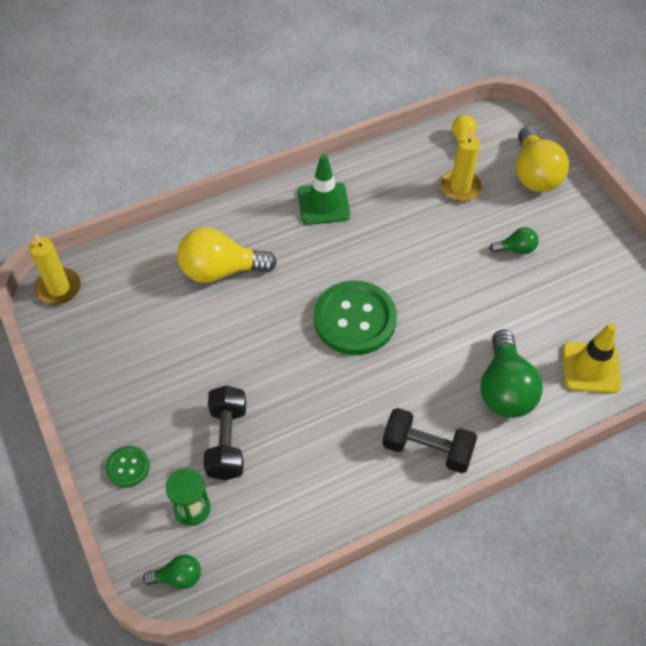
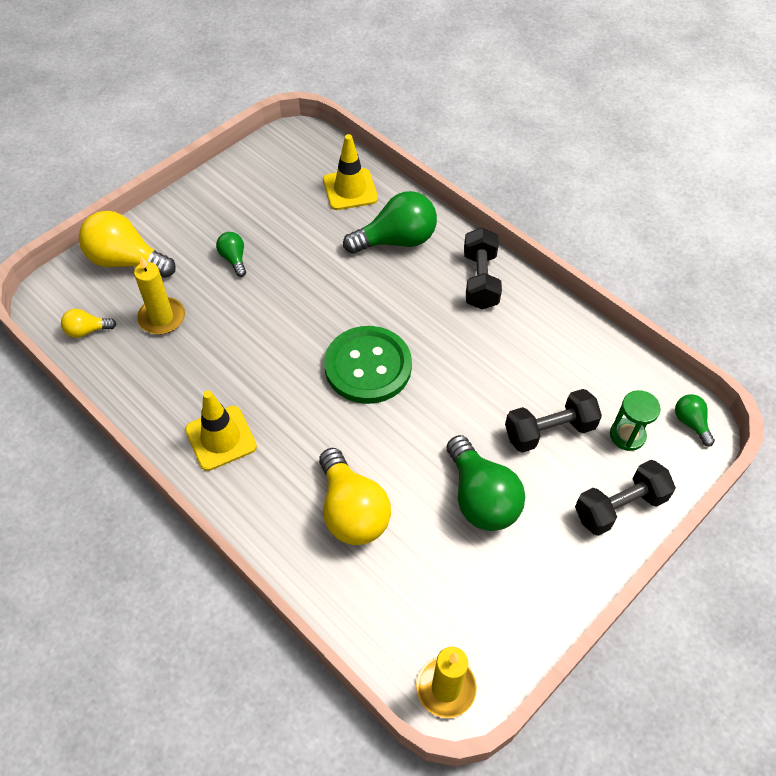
camera: 110 degrees left, 0 degrees up
(128, 467) = (619, 506): green button -> black dumbbell
(189, 362) = (481, 498): none -> green light bulb
(323, 204) = (221, 438): green traffic cone -> yellow traffic cone
(534, 174) = (126, 261): yellow light bulb -> yellow light bulb turned 135 degrees counterclockwise

